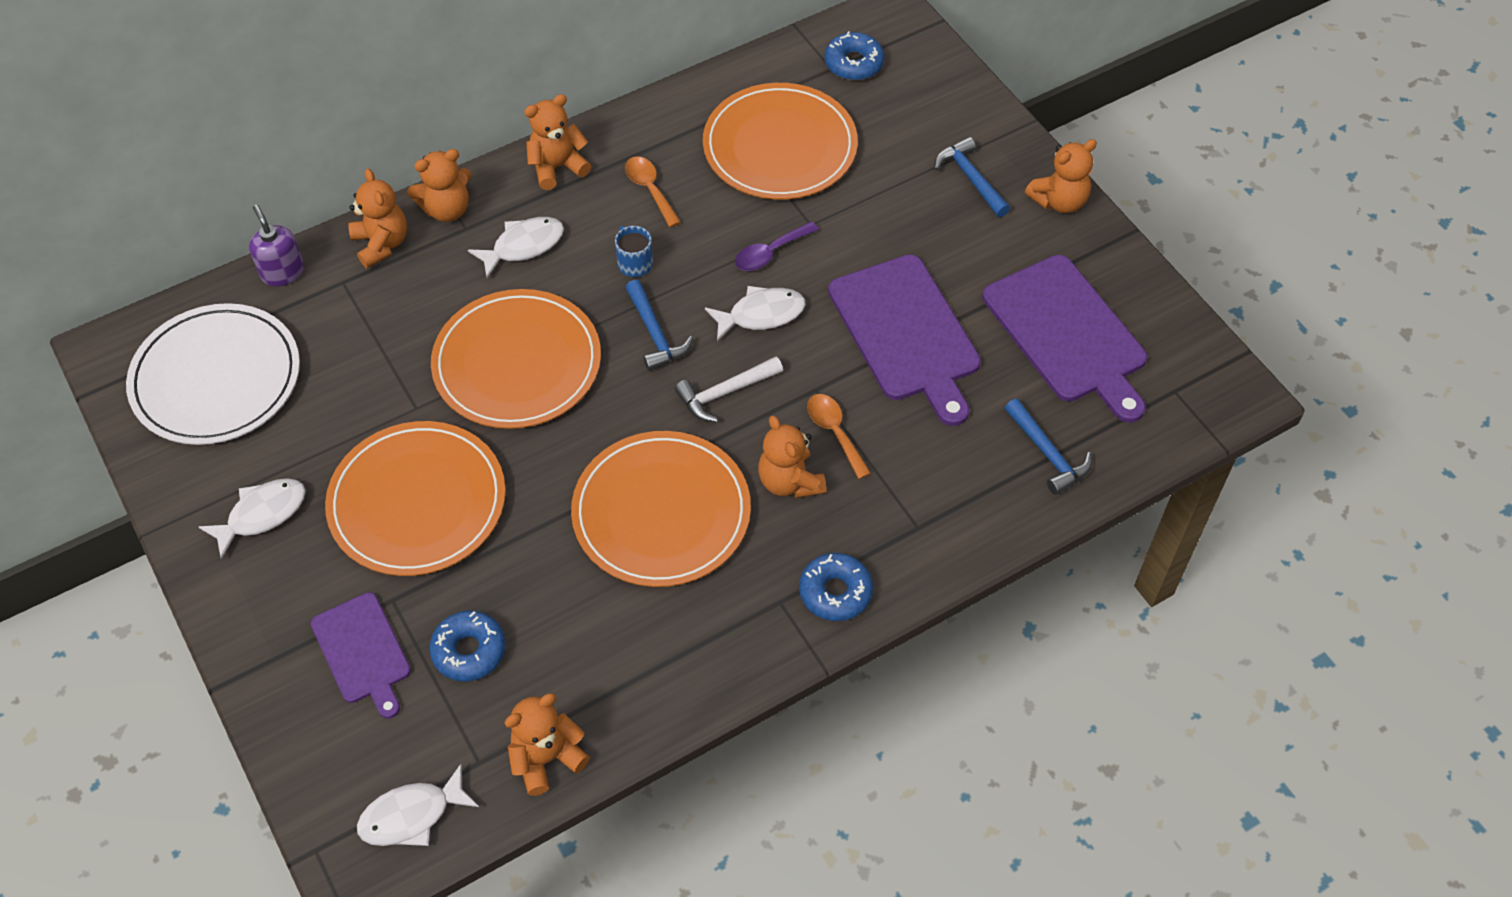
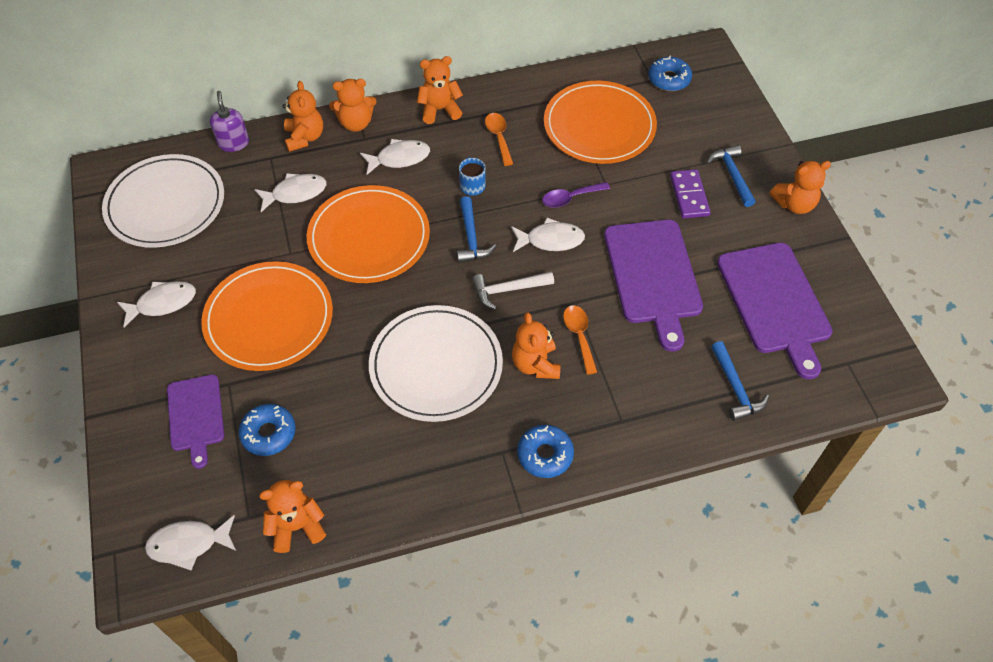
camera: 15 degrees right, 0 degrees up
(395, 324) = (295, 193): none -> white fish
(661, 512) = (436, 365): orange plate -> white plate
(923, 217) = (689, 196): none -> purple domino

